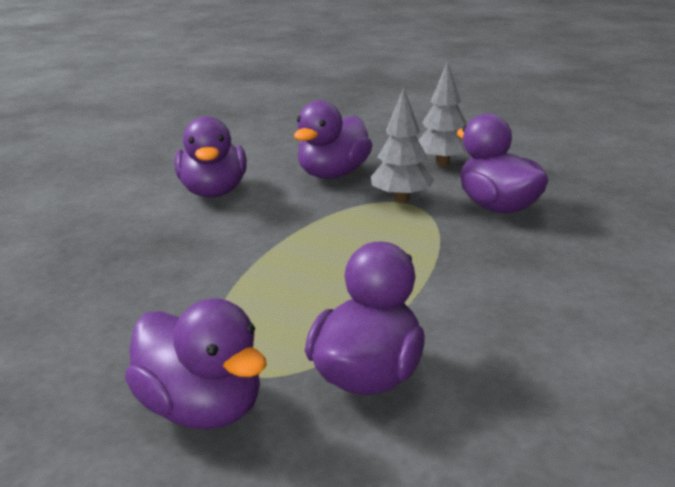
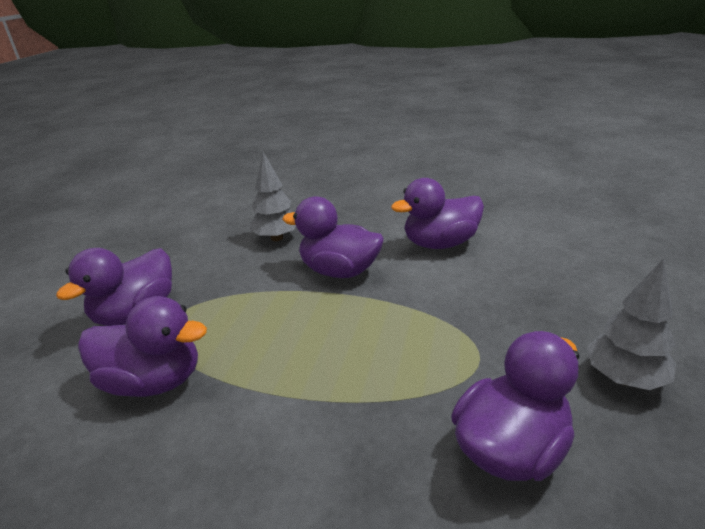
camera: 80 degrees right, 5 degrees up
(333, 174) = (522, 297): purple duck -> purple duck (339, 271)
(401, 199) = (485, 355): grey tree -> grey tree (277, 238)

